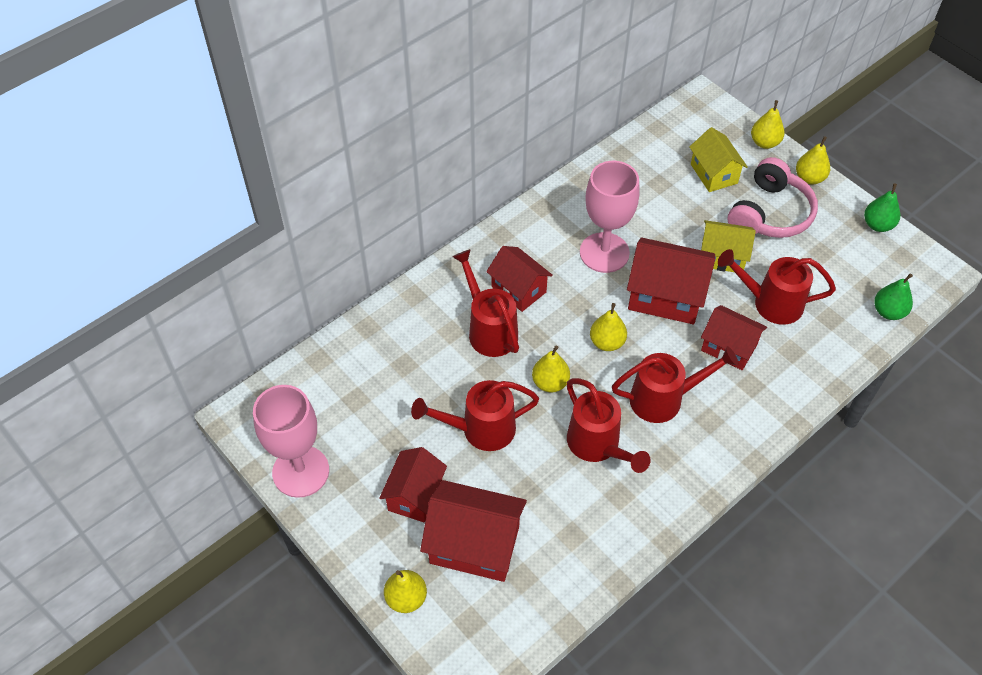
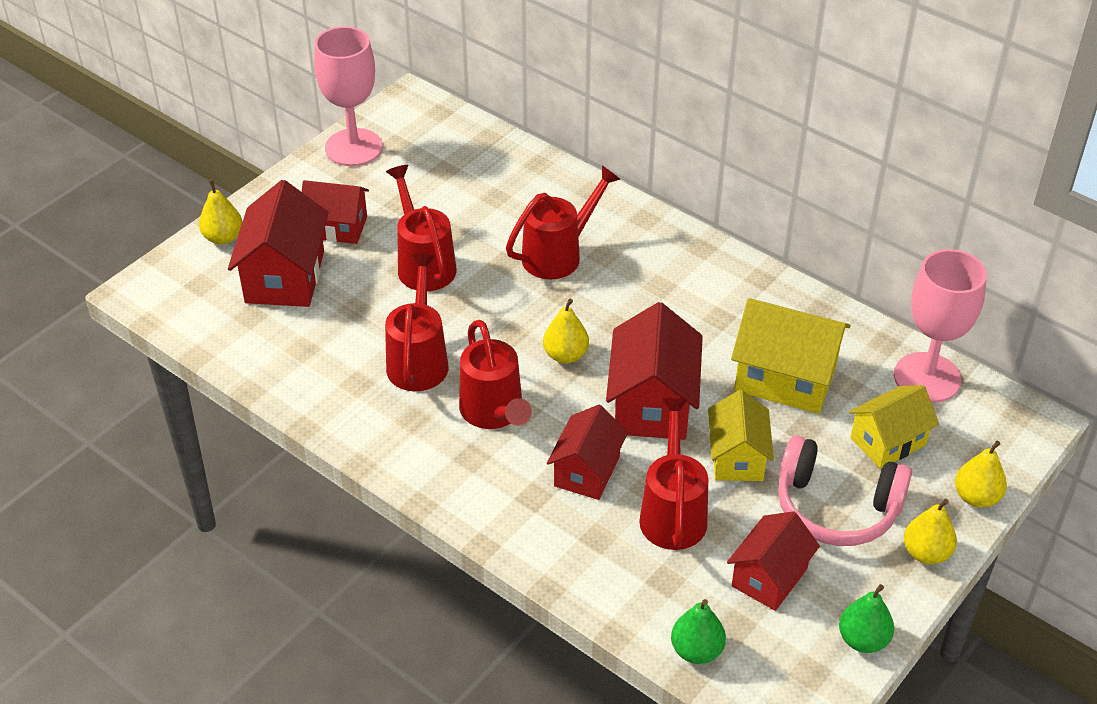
camera: 80 degrees right, 10 degrees down
(518, 289) = (623, 271): red house -> red house (769, 577)
(550, 383) = (496, 312): yellow pear -> none
(598, 445) = (418, 360): red watering can -> red watering can turned 135 degrees clockwise
(604, 252) = (705, 341): pink goblet -> pink goblet (927, 377)
(649, 214) = (785, 379): none -> yellow house

